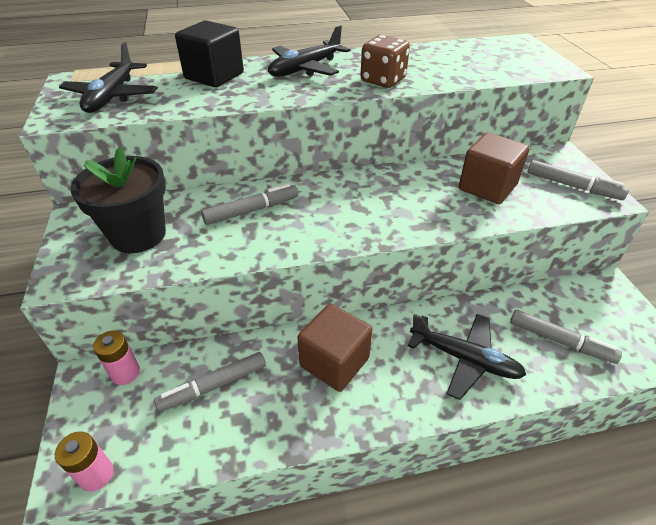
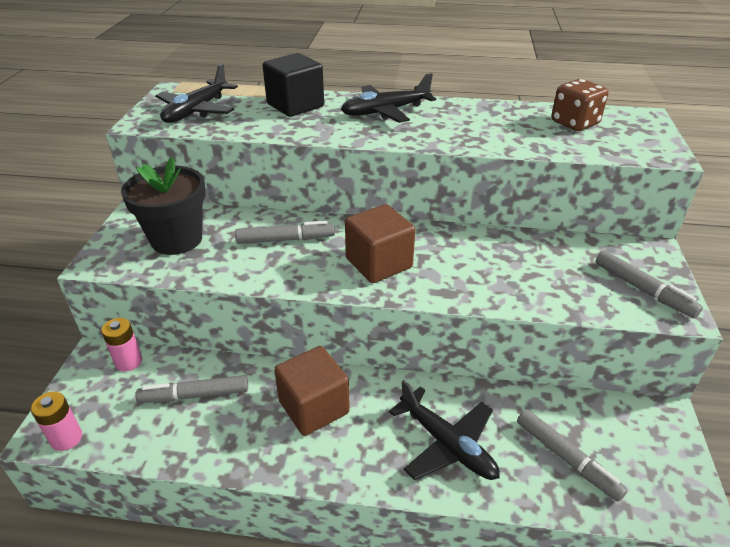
camera: 20 degrees right, 5 degrees down
(383, 80) = (455, 135): brown dice -> brown dice (574, 123)
(487, 187) = (540, 269): brown cube -> brown cube (379, 263)

